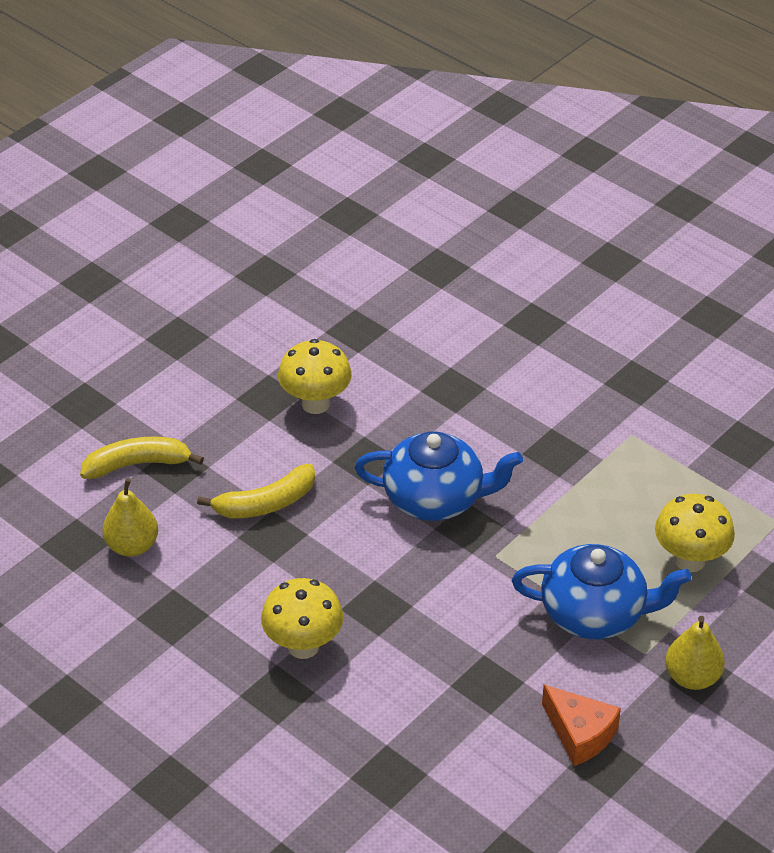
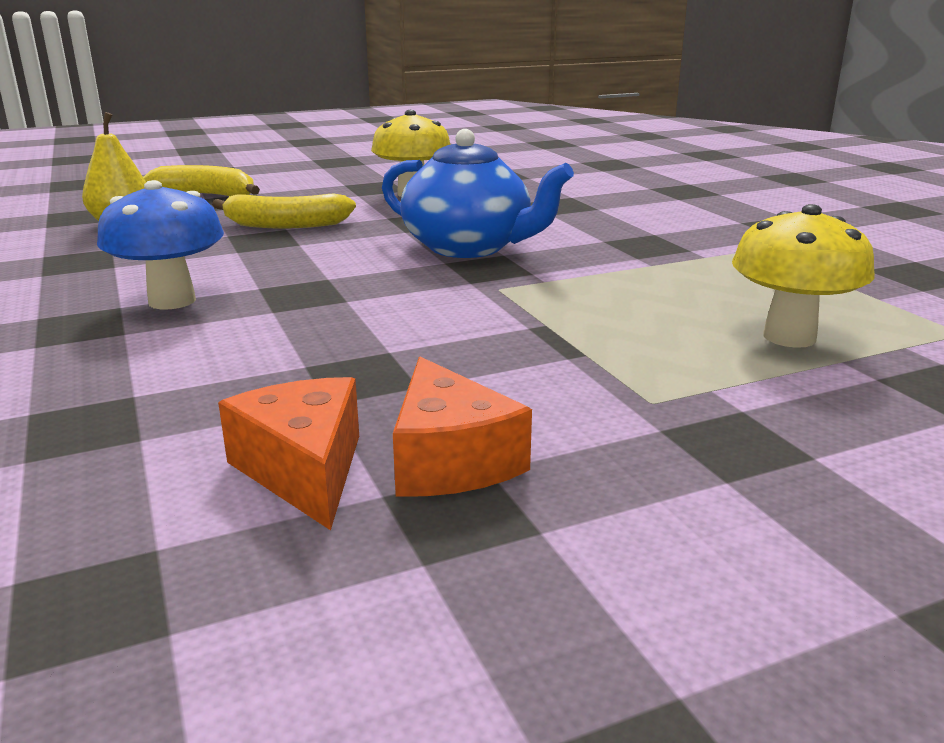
camera: 25 degrees right, 20 degrees down
(303, 646) = (172, 301): yellow mushroom -> blue mushroom
(522, 765) = (304, 470): none -> orange cheese
(595, 613) = (596, 351): blue teapot -> none
(692, 677) = (725, 445): yellow pear -> none

